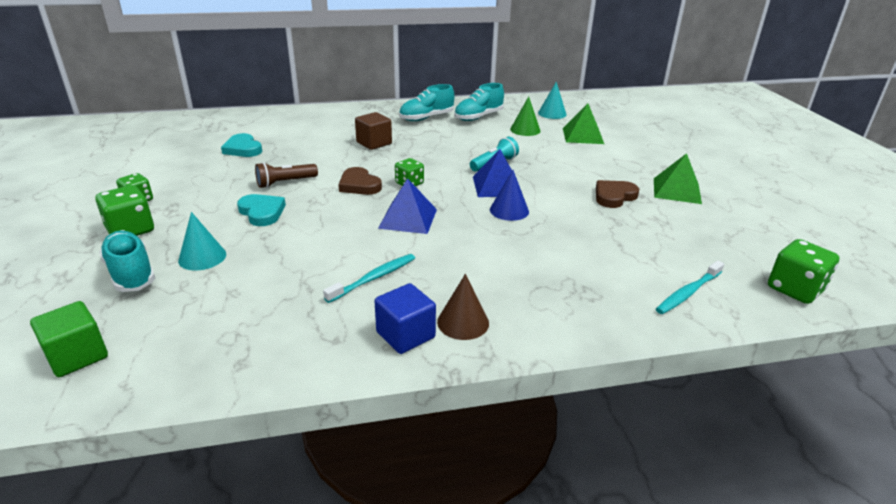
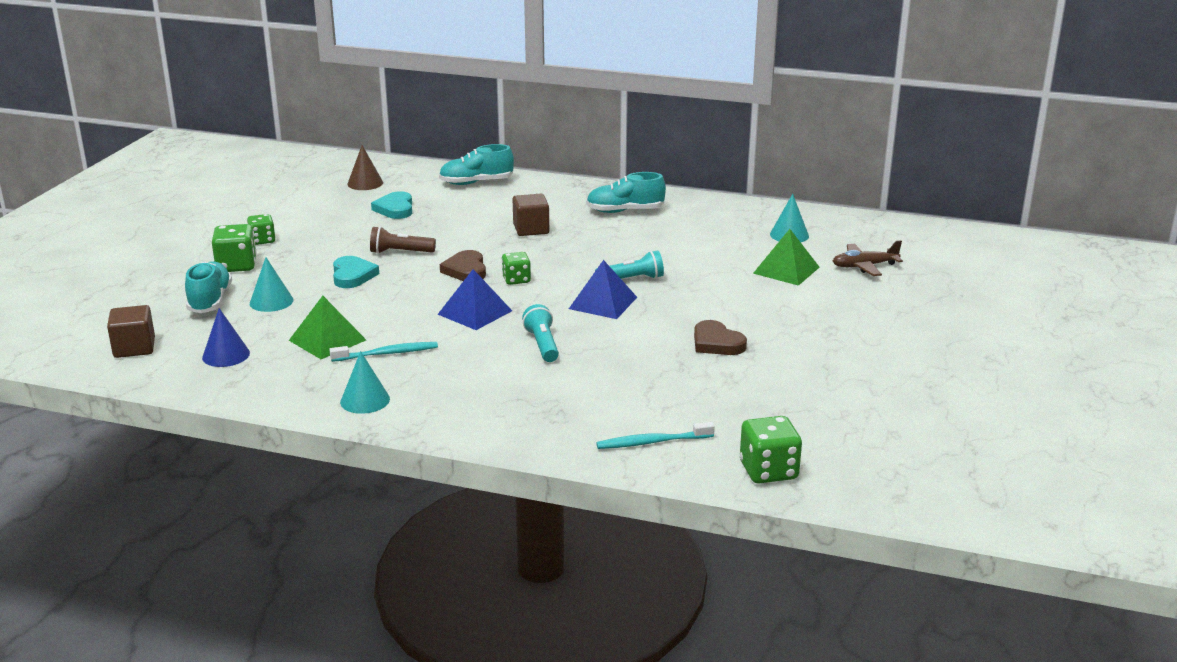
camera: 30 degrees right, 5 degrees down
(77, 356) = (134, 348): green cube -> brown cube
(405, 335) = (365, 400): blue cube -> turquoise cone
(463, 322) = (420, 405): brown cone -> brown cone (365, 183)
(478, 117) = (688, 222): turquoise shoe -> turquoise shoe (476, 182)
(496, 232) = (542, 344): none -> turquoise flashlight
(509, 210) = (582, 329): blue cone -> blue cone (226, 355)
(525, 130) = (724, 248): green cone -> none
(614, 196) = (716, 343): brown heart -> brown heart turned 120 degrees counterclockwise
(623, 124) = (864, 266): none -> brown plane
(676, 190) = (801, 355): green pyramid -> green pyramid (327, 340)

